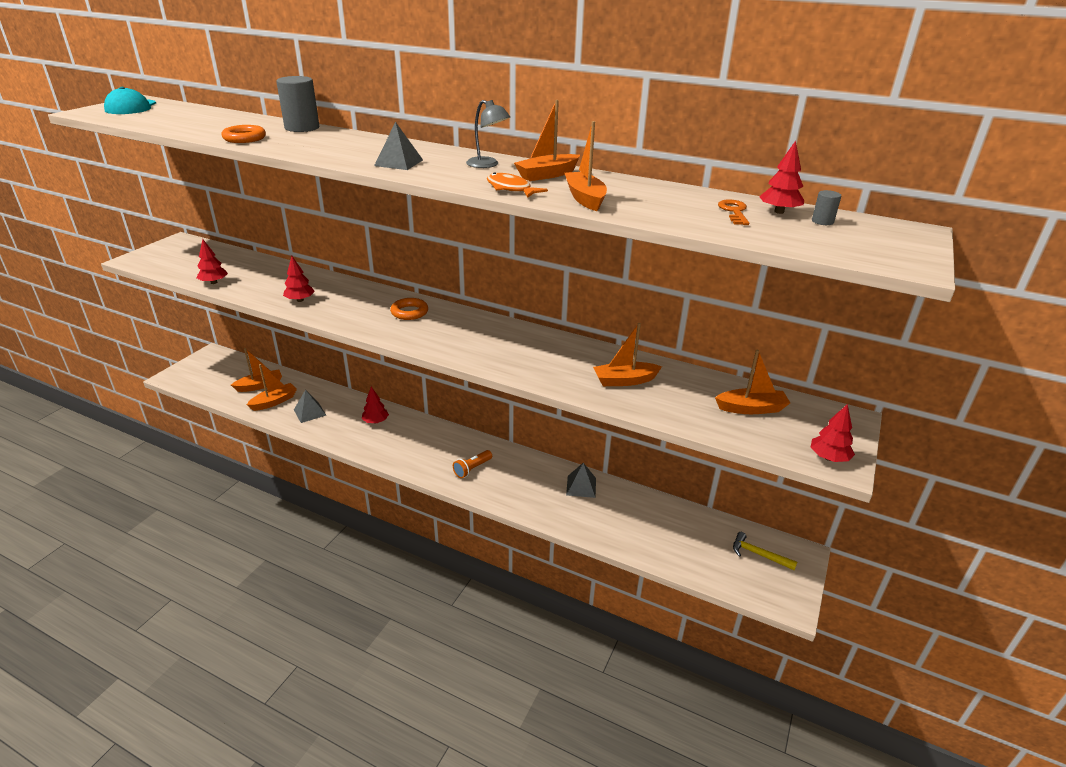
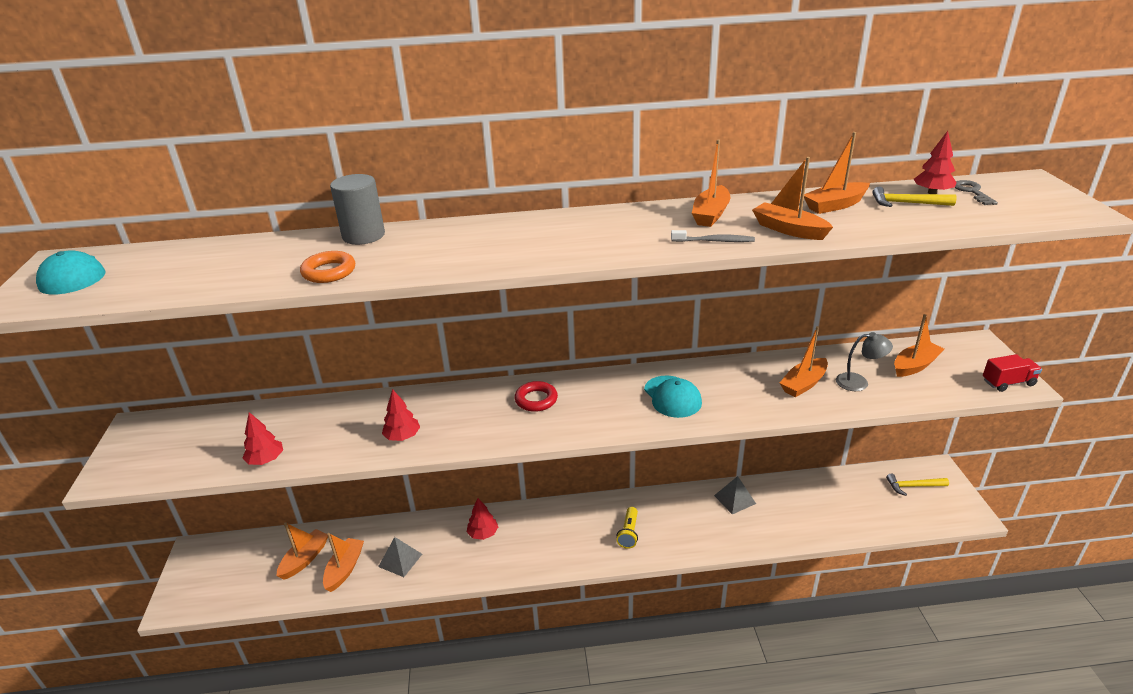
camera: 30 degrees left, 0 degrees up
(398, 163) = (558, 246): grey pyramid -> none
(409, 312) = (536, 400): orange ring -> red ring
(472, 469) = (629, 533): orange flashlight -> yellow flashlight
(488, 165) = (640, 220): grey lamp -> grey lamp (859, 382)
(506, 347) = (672, 397): none -> turquoise cap
(510, 189) = (714, 241): orange fish -> grey toothbrush
(664, 196) = (835, 205): none -> orange boat
(734, 211) = (907, 203): orange key -> yellow hammer
(822, 221) = (972, 192): grey cylinder -> grey key
(828, 458) = (1008, 383): red tree -> red truck

